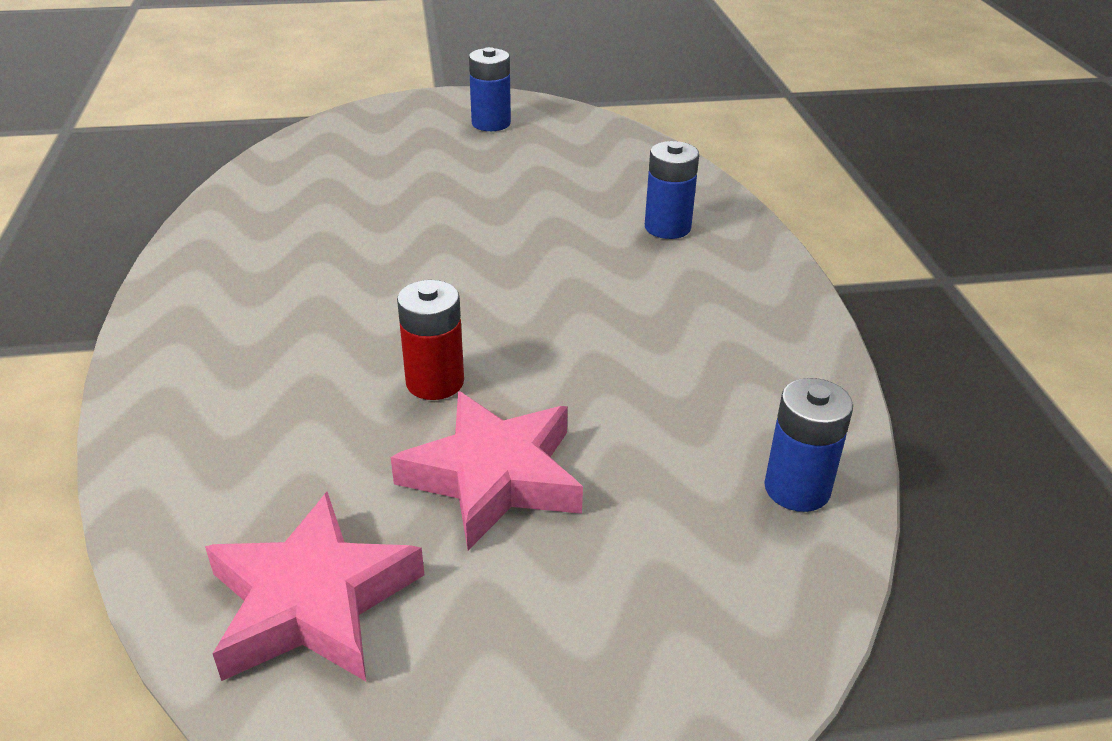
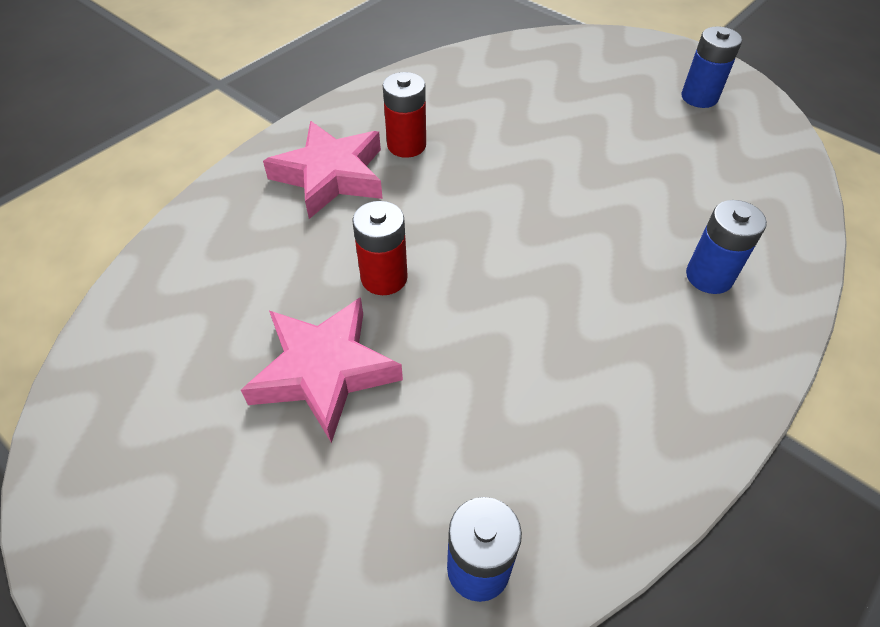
camera: 50 degrees right, 15 degrees up
(289, 281) = (406, 145): none -> red battery
(312, 601) = (153, 361): pink star -> pink star (330, 175)

